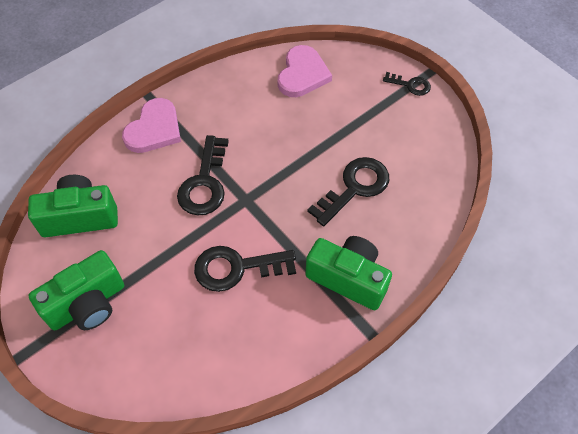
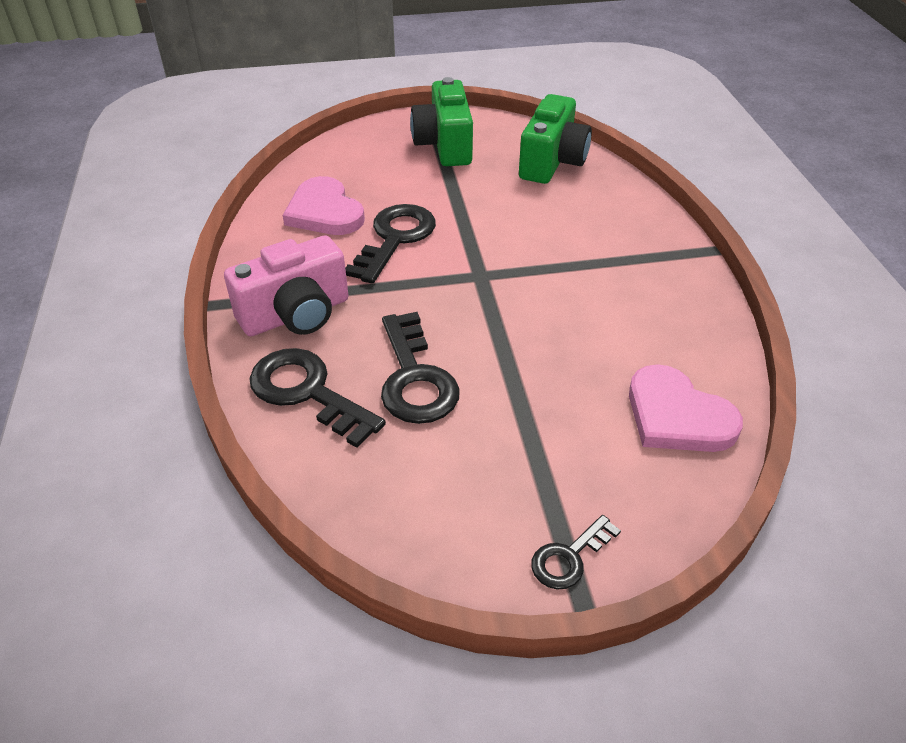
camera: 120 degrees right, 15 degrees down
(154, 129) = (648, 239): pink heart -> pink heart (324, 212)
(205, 183) = (531, 252): black key -> black key (307, 392)
(348, 278) = (296, 314): green camera -> pink camera

